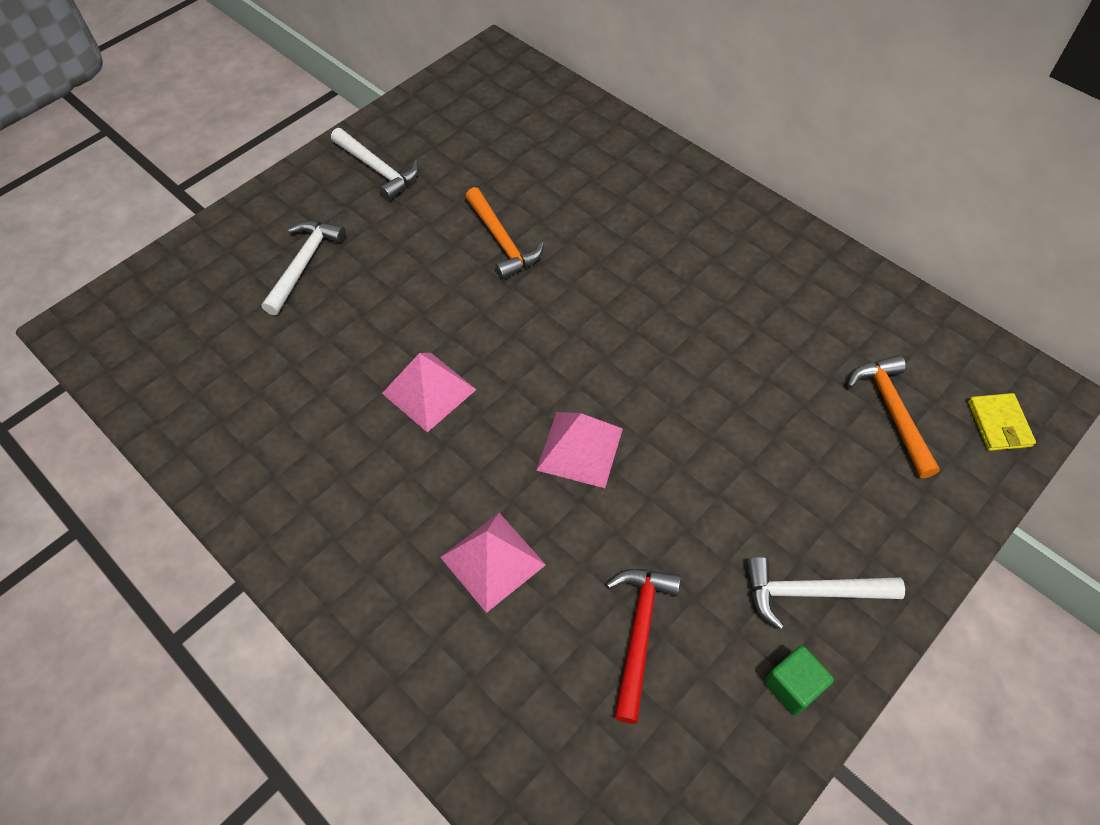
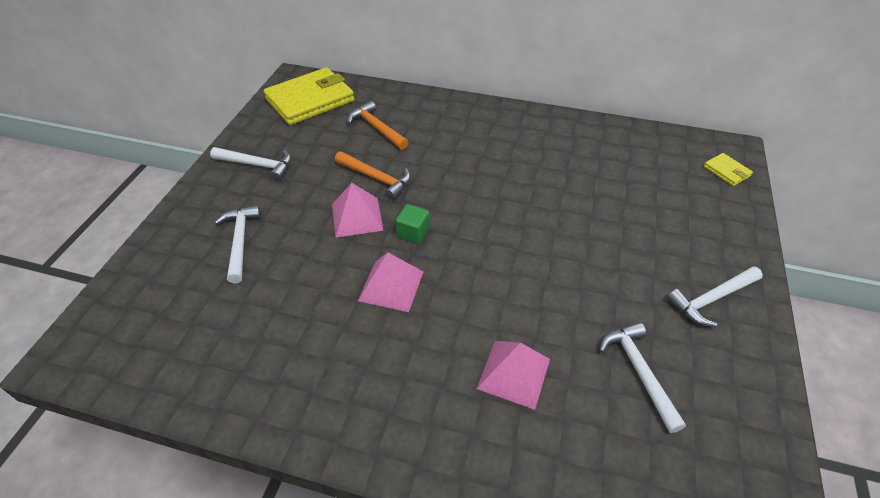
camera: 30 degrees left, 10 degrees down
(492, 95) = (310, 100): none -> yellow wallet
(580, 449) = (517, 278): pink pyramid -> pink pyramid (357, 217)
(639, 633) = (639, 372): red hammer -> white hammer
(793, 686) = (746, 357): green cube -> green cube (413, 232)
(892, 412) = (672, 186): orange hammer -> orange hammer (377, 128)

